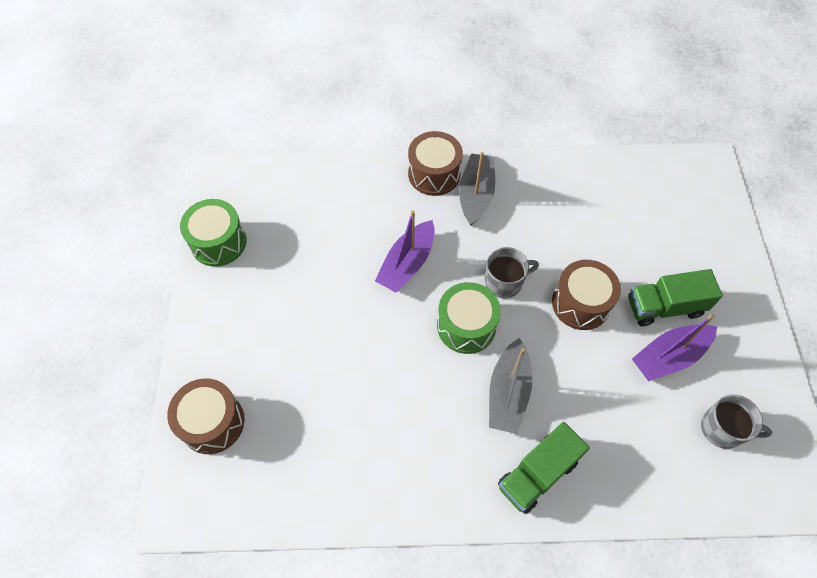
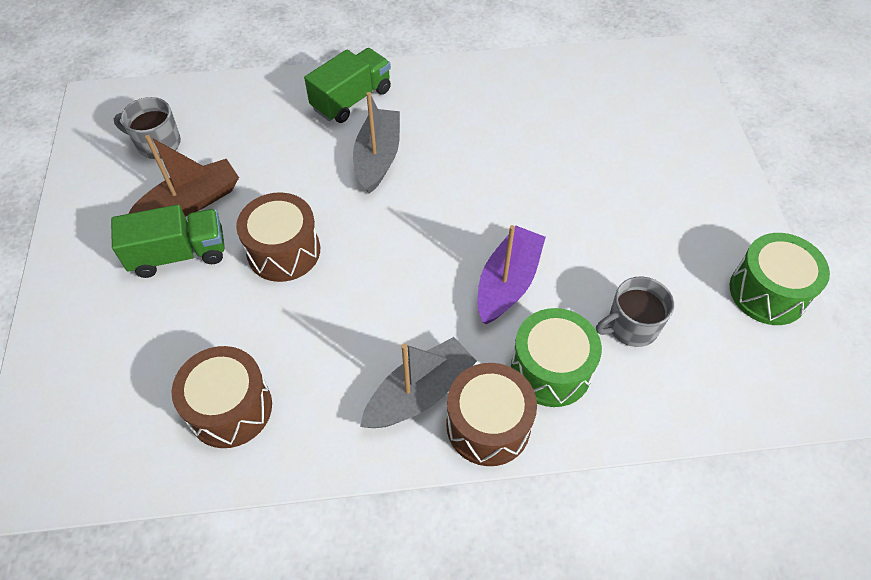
camera: 175 degrees right, 5 degrees down
(212, 422) = (676, 115): brown drum -> brown drum (230, 408)
(466, 326) = (425, 216): green drum -> green drum (551, 369)
(476, 194) = (419, 393): grey boat -> grey boat turned 135 degrees counterclockwise
(504, 282) = (379, 269): grey mug -> grey mug (631, 326)
(669, 356) = (191, 202): purple boat -> brown boat

